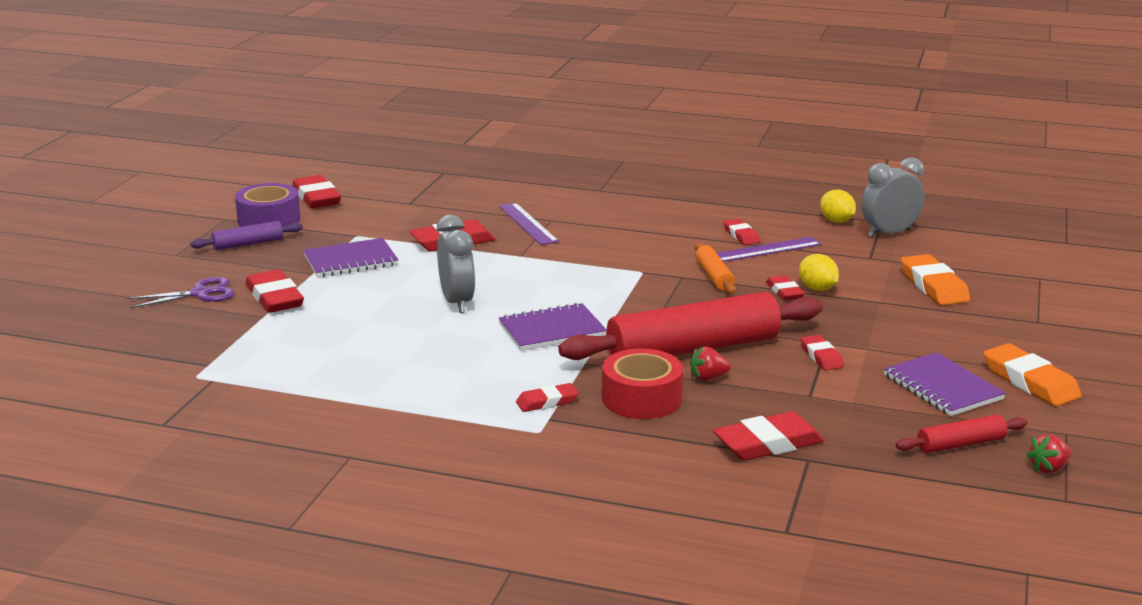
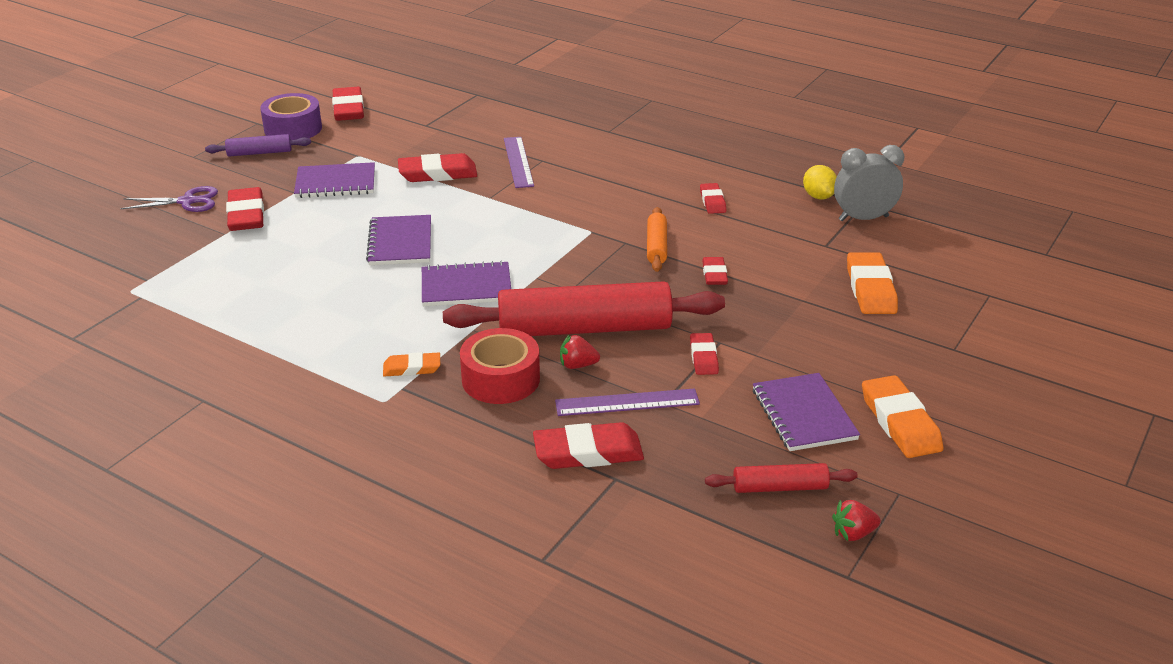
camera: 15 degrees right, 10 degrees up
(457, 302) = (400, 242): grey clock -> purple notebook
(547, 402) = (412, 368): red eraser -> orange eraser
(766, 250) = (727, 222): purple ruler -> purple ruler (627, 403)
(817, 288) = (749, 275): yellow lemon -> none

